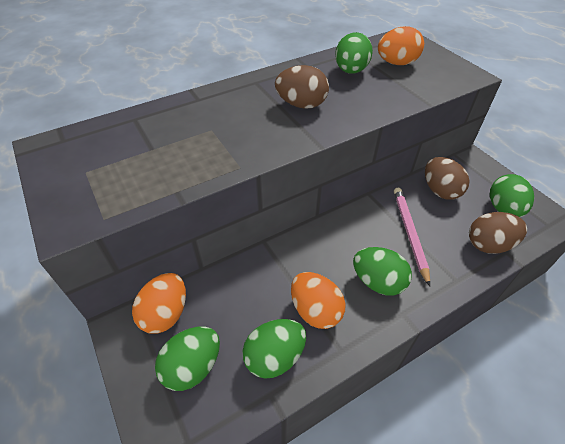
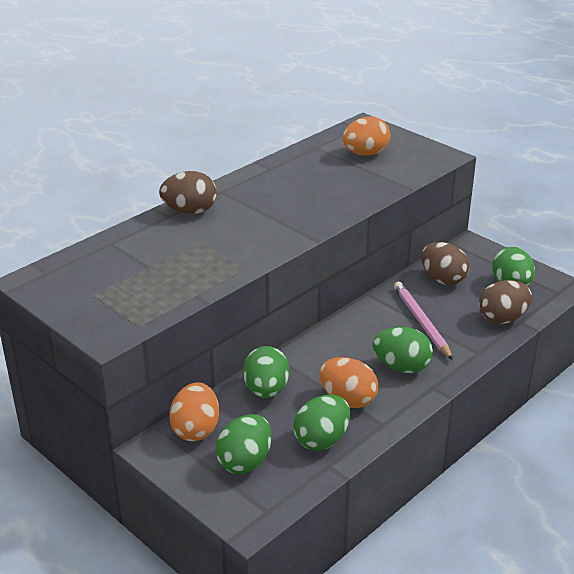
camera: 15 degrees left, 15 degrees down
(301, 105) = (281, 206): brown egg -> brown egg (190, 211)
(351, 71) = (319, 168): green egg -> green egg (266, 390)

